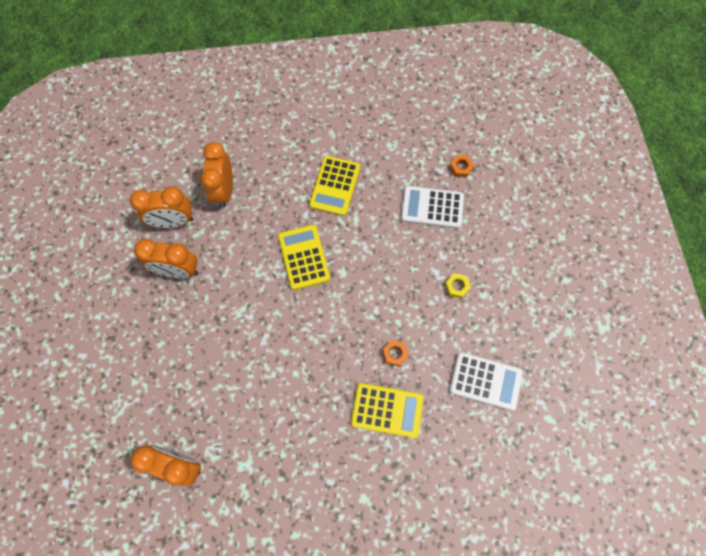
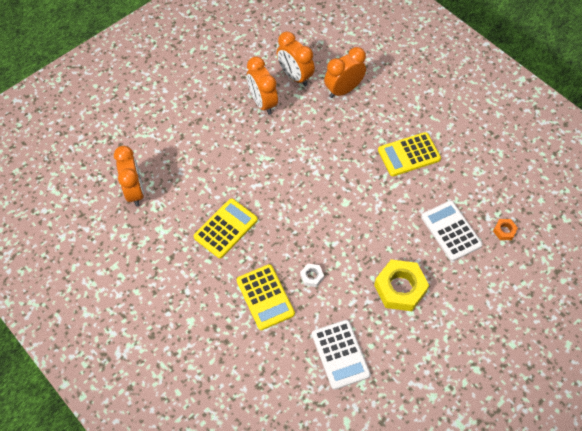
camera: 55 degrees right, 10 degrees down
(304, 257) = (336, 170): yellow calculator -> yellow calculator (226, 228)
(395, 354) = (311, 276): orange nut -> white nut
(457, 287) = (400, 288): yellow nut -> yellow nut, size x2.17

